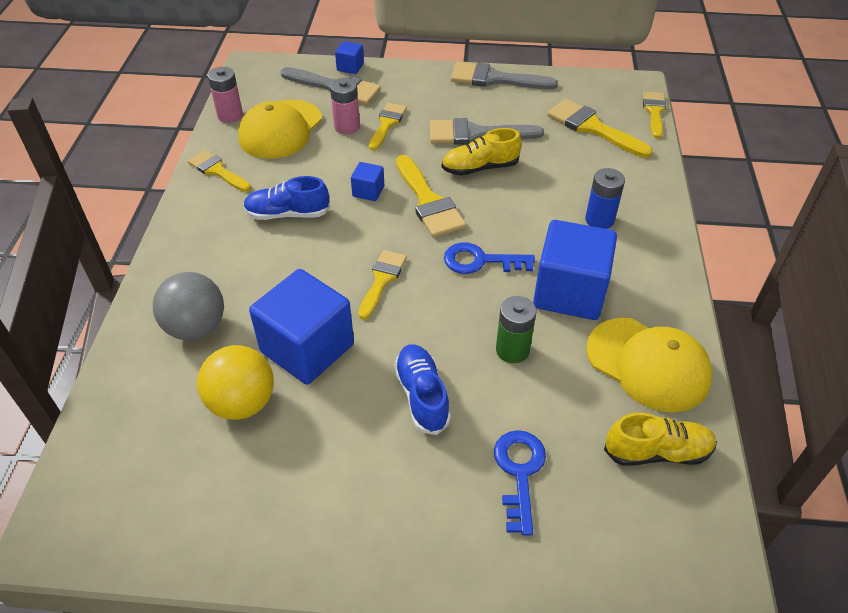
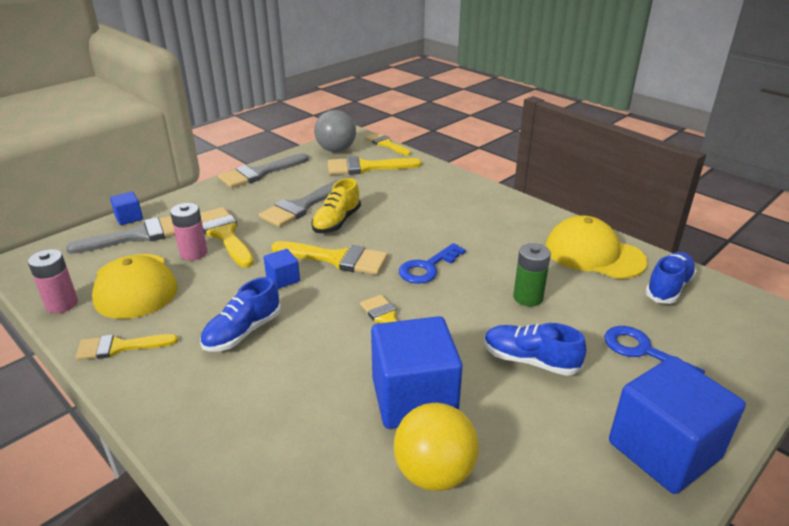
camera: 50 degrees left, 15 degrees down
(196, 327) = (303, 461): grey ball -> grey ball (336, 150)
(387, 124) = (224, 234): yellow brush -> yellow brush, size x1.51
(569, 292) = (501, 249): blue cube -> blue cube (664, 450)
(599, 220) = (451, 207): blue battery -> none
(648, 364) = (594, 254): yellow cap -> yellow cap turned 135 degrees counterclockwise
(657, 452) = (668, 287): yellow shoe -> blue shoe

